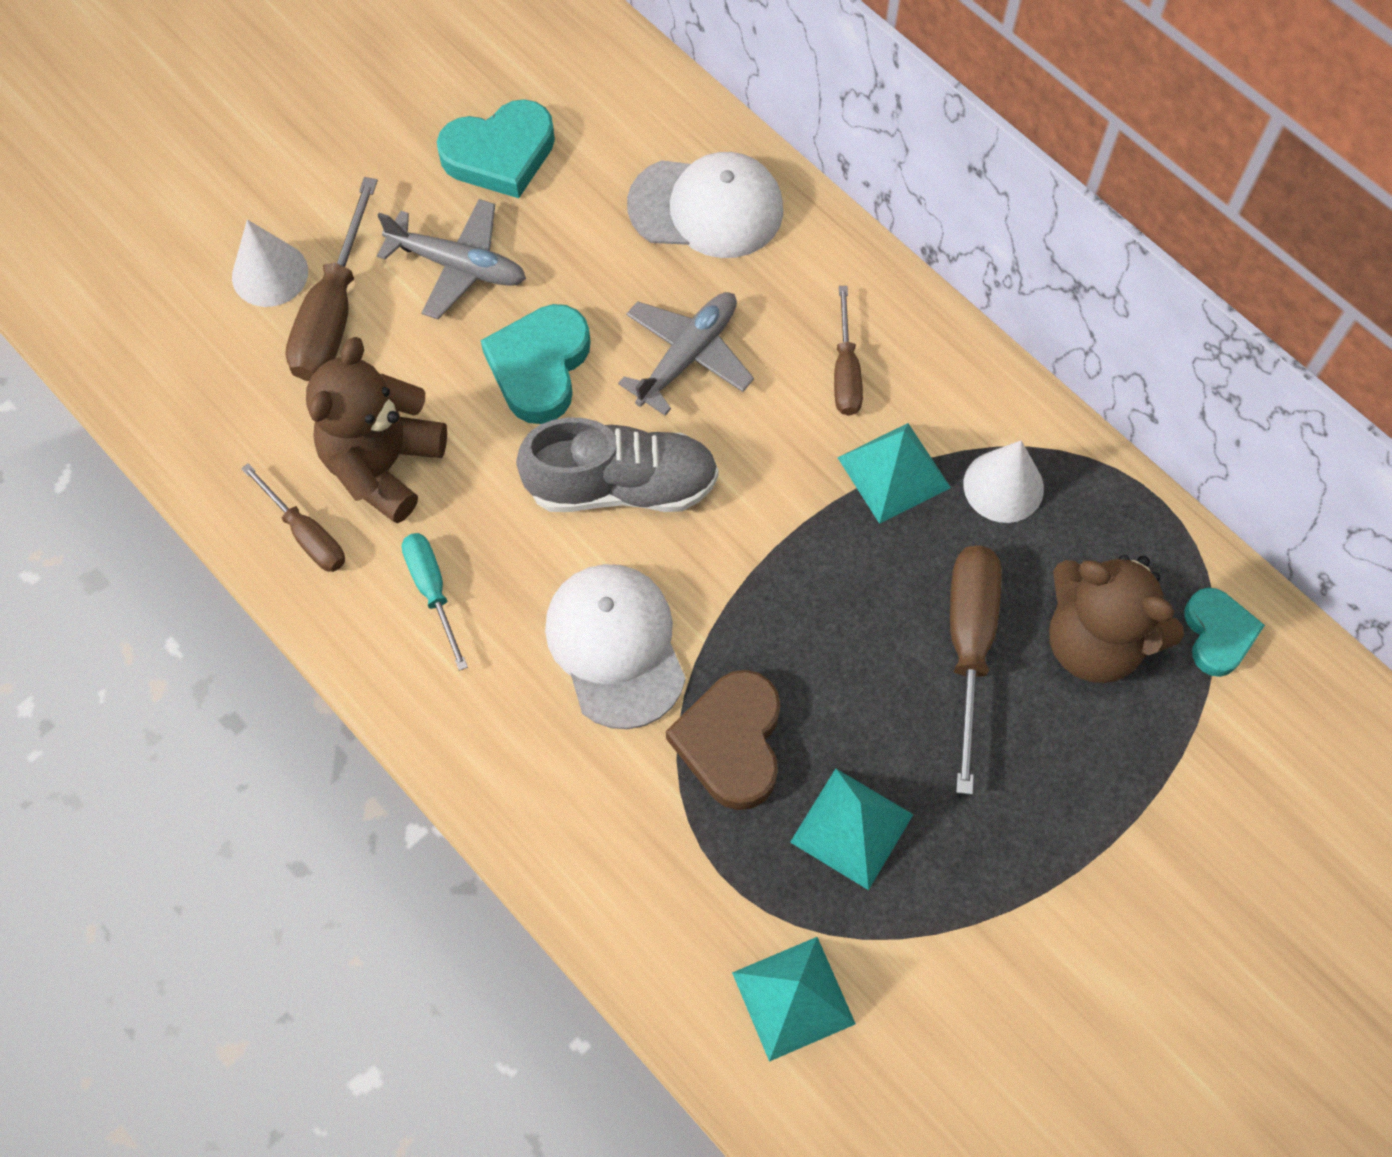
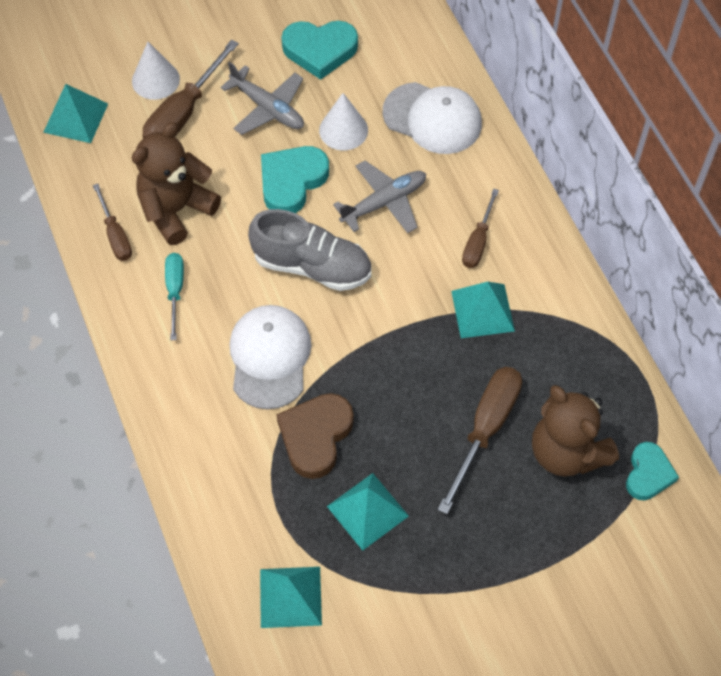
camera: 20 degrees right, 5 degrees down
(169, 370) = (76, 118): none -> turquoise pyramid
(1003, 486) = (548, 340): white cone -> white cone (343, 130)

